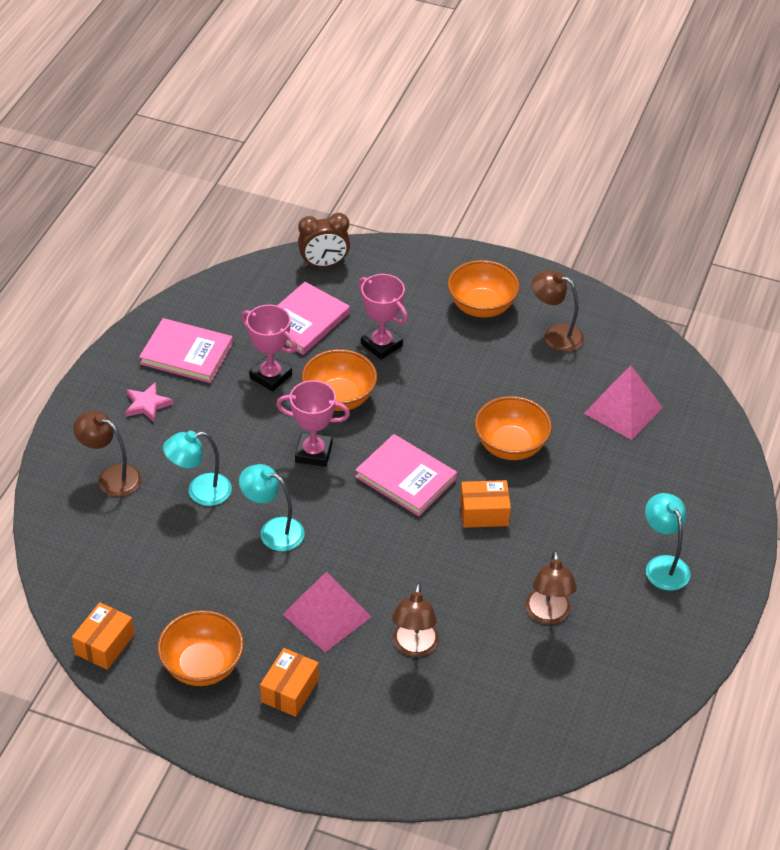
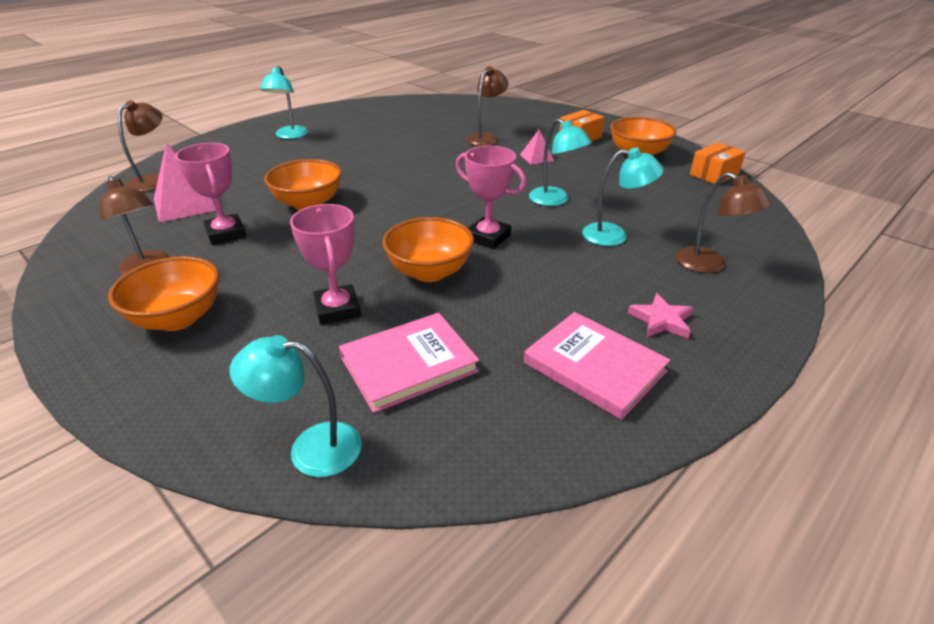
camera: 155 degrees left, 10 degrees down
(270, 376) = (493, 311): pink trophy -> pink trophy (226, 234)
(324, 264) = (311, 448): brown clock -> turquoise lamp
(327, 615) = (536, 157): pink pyramid -> pink pyramid, size x0.53
(406, 478) = (417, 205): pink book -> none
(484, 513) = (376, 176): orange box -> none
(548, 615) = (388, 133): brown lamp -> brown lamp (154, 180)

